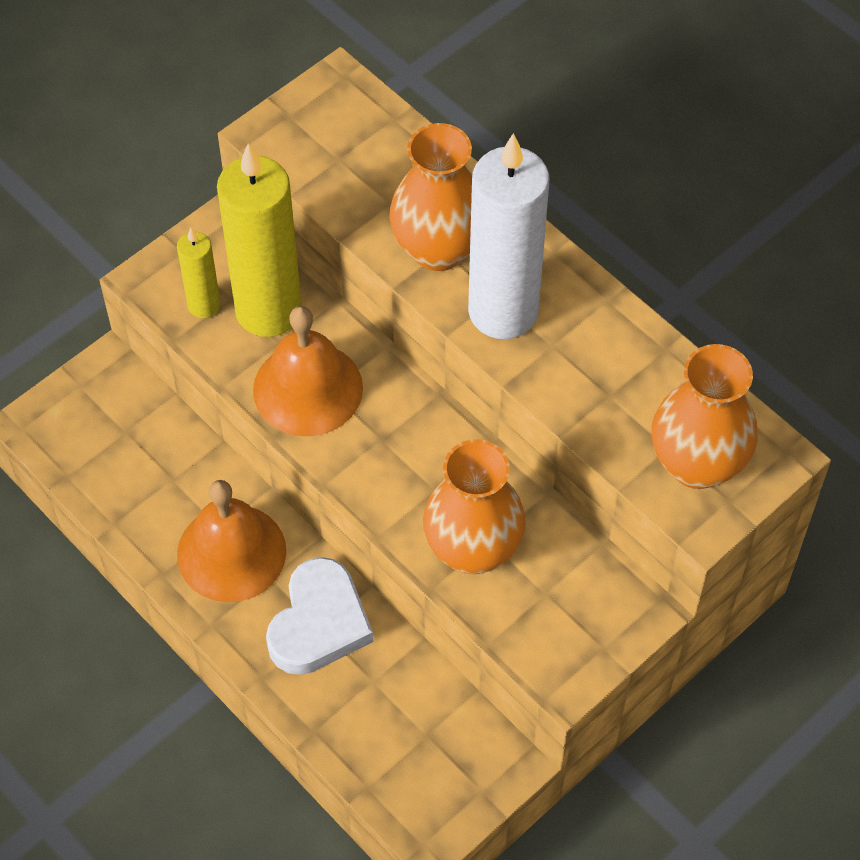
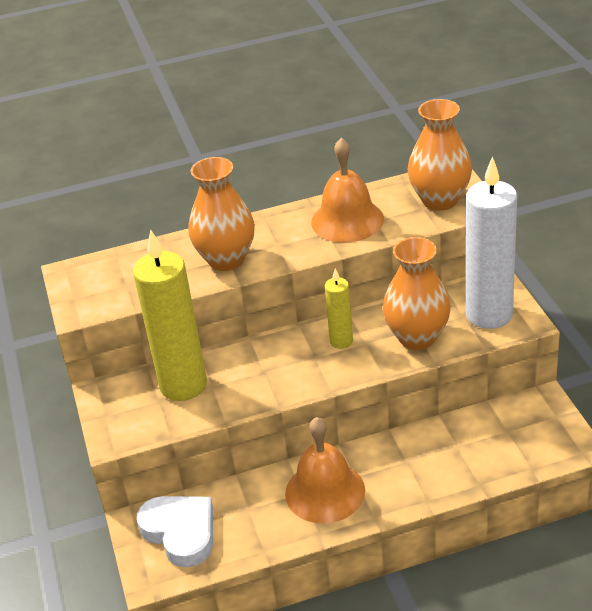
camera: 60 degrees left, 20 degrees down
(204, 305) = (155, 415): yellow candle -> yellow candle (341, 341)
(308, 388) = (255, 381): orange bell -> orange bell (347, 220)
(319, 623) = (402, 461): white heart -> white heart (180, 532)
(503, 311) = (290, 245): white candle -> white candle (489, 314)

